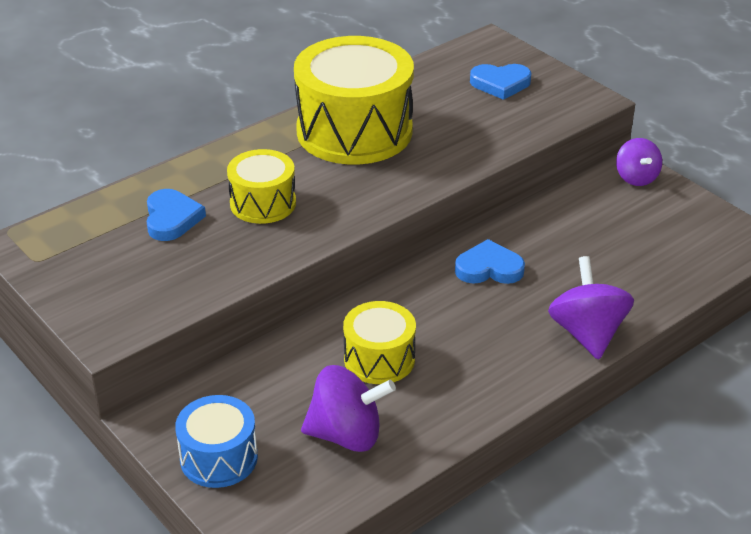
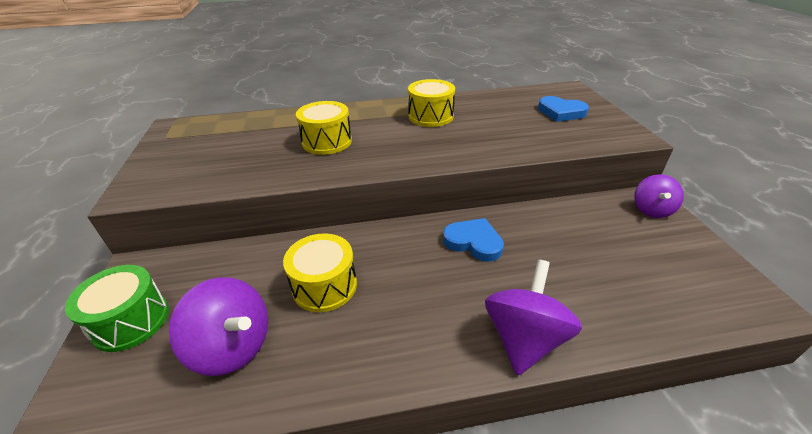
camera: 30 degrees right, 0 degrees up
(172, 219) = (264, 135): blue heart -> none
(219, 458) = (131, 321): blue drum -> green drum
(354, 131) = (431, 116): yellow drum -> yellow drum, size x0.53

